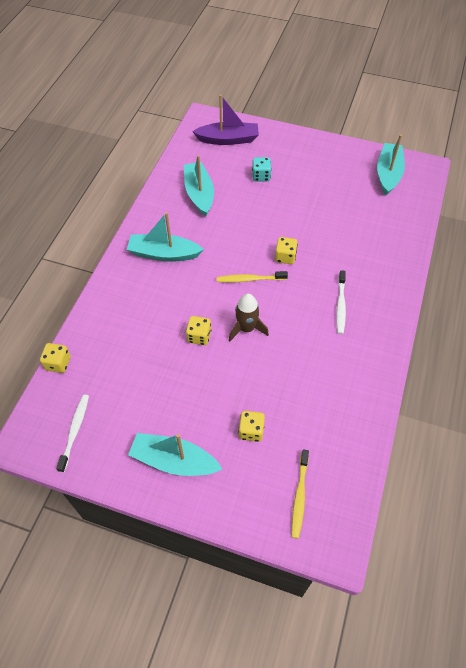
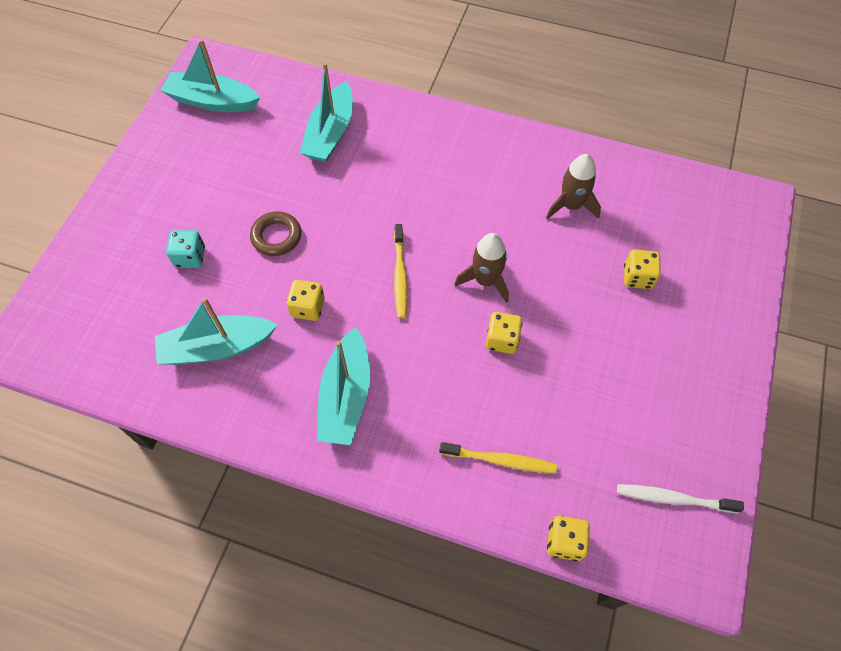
camera: 90 degrees left, 5 degrees up
(174, 461) = (693, 364): turquoise boat -> turquoise boat (330, 133)
(228, 139) = (90, 304): purple boat -> none
(278, 214) = (276, 236): none -> brown ring
(285, 257) = (360, 231): yellow dice -> yellow dice (308, 308)
(299, 496) = (710, 231): yellow toothbrush -> yellow toothbrush (500, 460)
(318, 389) = (571, 205): none -> brown rocket
(340, 305) = (445, 174): white toothbrush -> none

